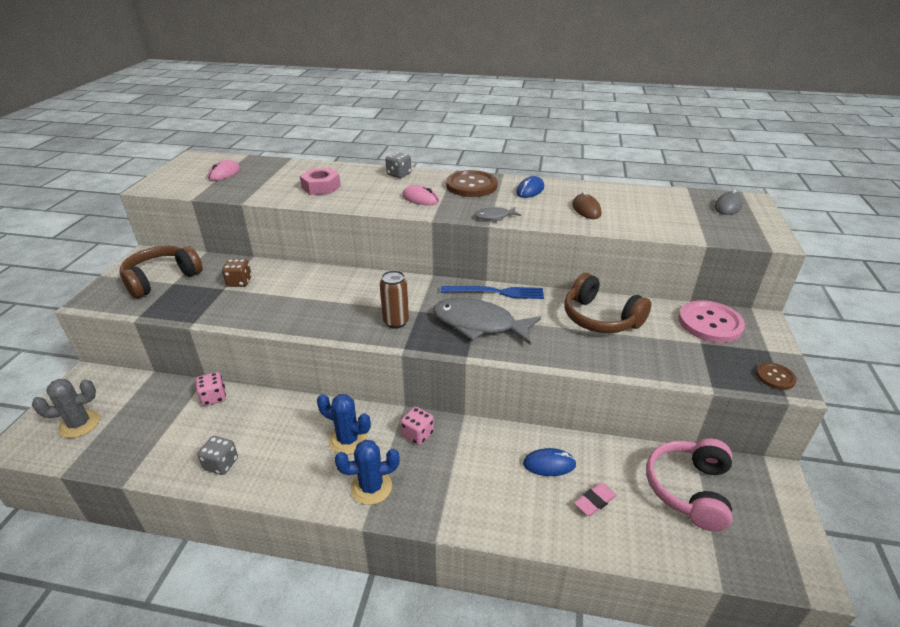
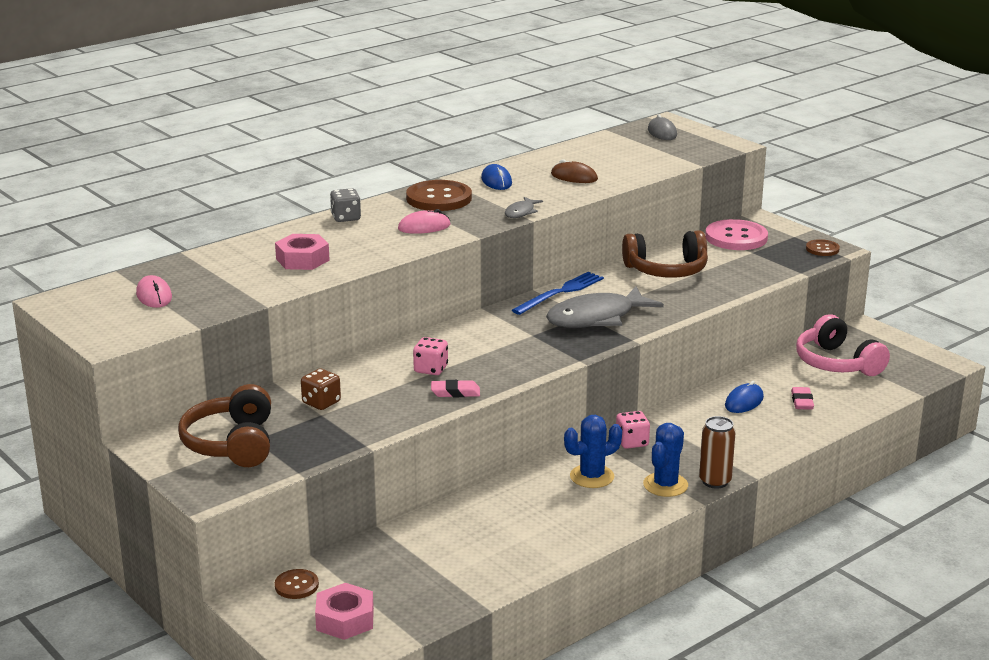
camera: 50 degrees left, 10 degrees down
(79, 424) = (345, 619): grey cactus -> pink nut
(112, 384) = (296, 585): none -> brown button
(214, 397) = (420, 528): pink dice -> pink dice (431, 369)
(221, 464) = (533, 549): grey dice -> none
(299, 321) = (455, 392): none -> pink eraser
(396, 322) = (533, 350): brown can -> brown can (715, 481)

